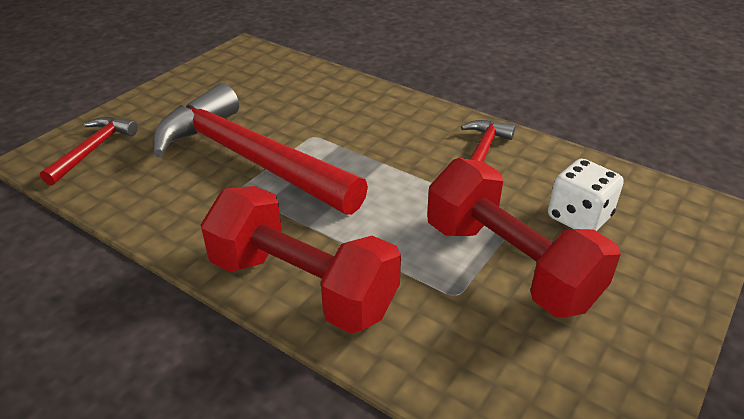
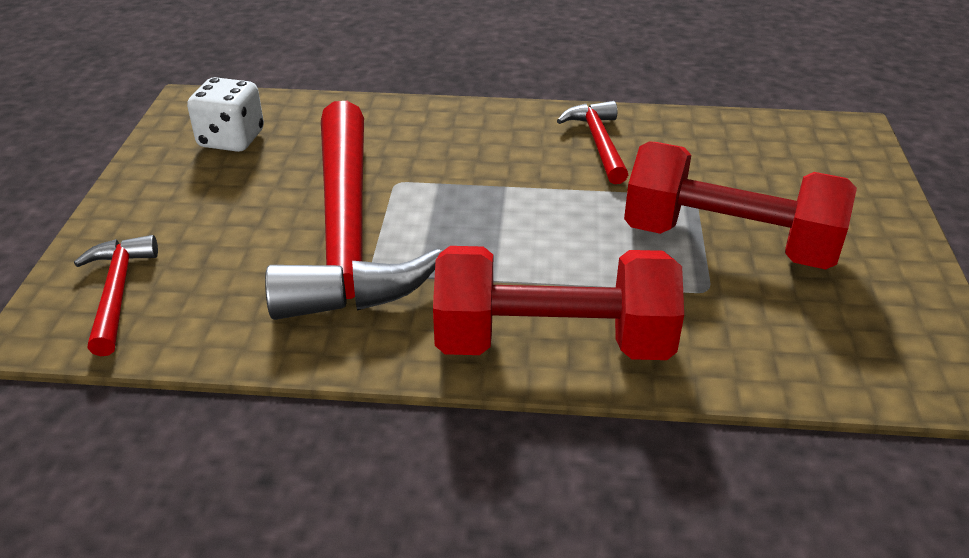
camera: 30 degrees left, 0 degrees up
(250, 159) = (347, 233): red hammer -> red hammer turned 105 degrees counterclockwise
(579, 217) = (746, 176): white dice -> white dice (231, 139)

